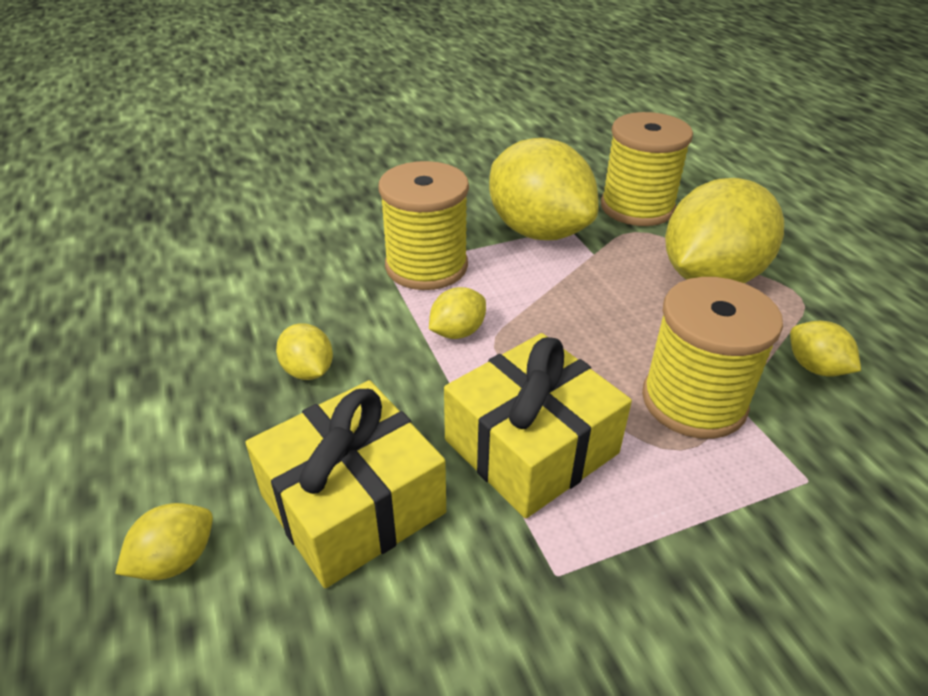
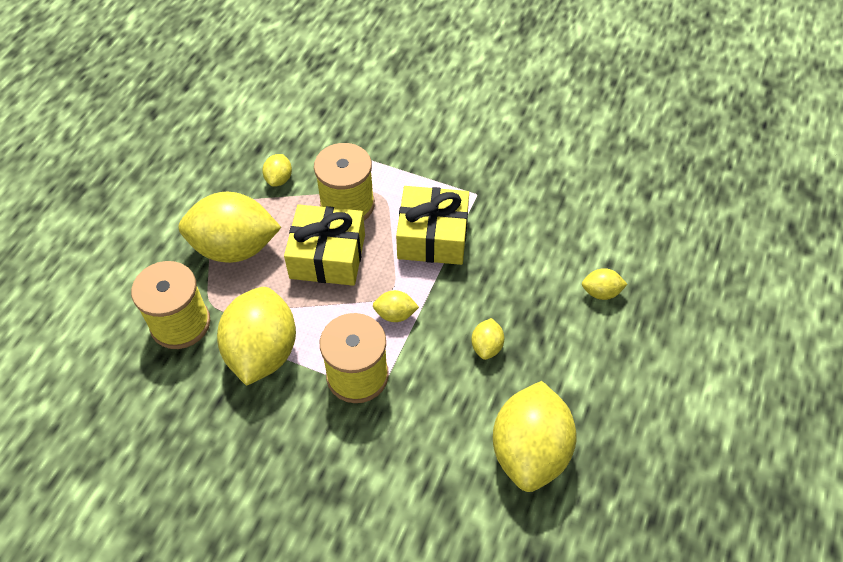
camera: 135 degrees left, 15 degrees up
(169, 315) = (530, 451): none -> yellow lemon
(352, 503) = (521, 266): yellow gift -> yellow gift (327, 256)

